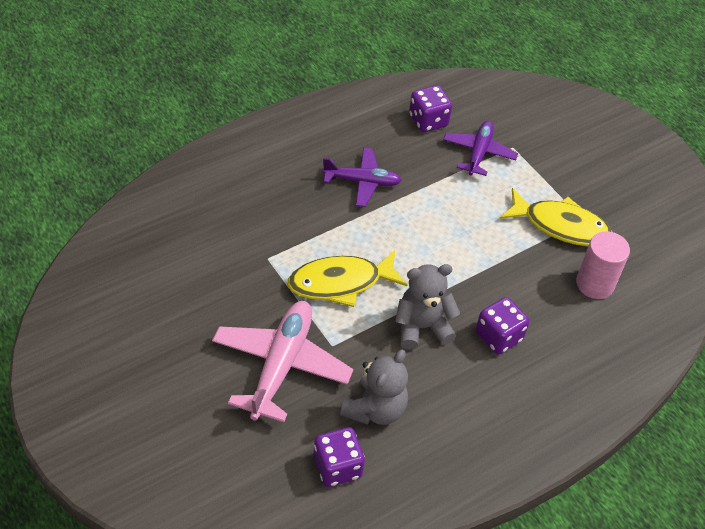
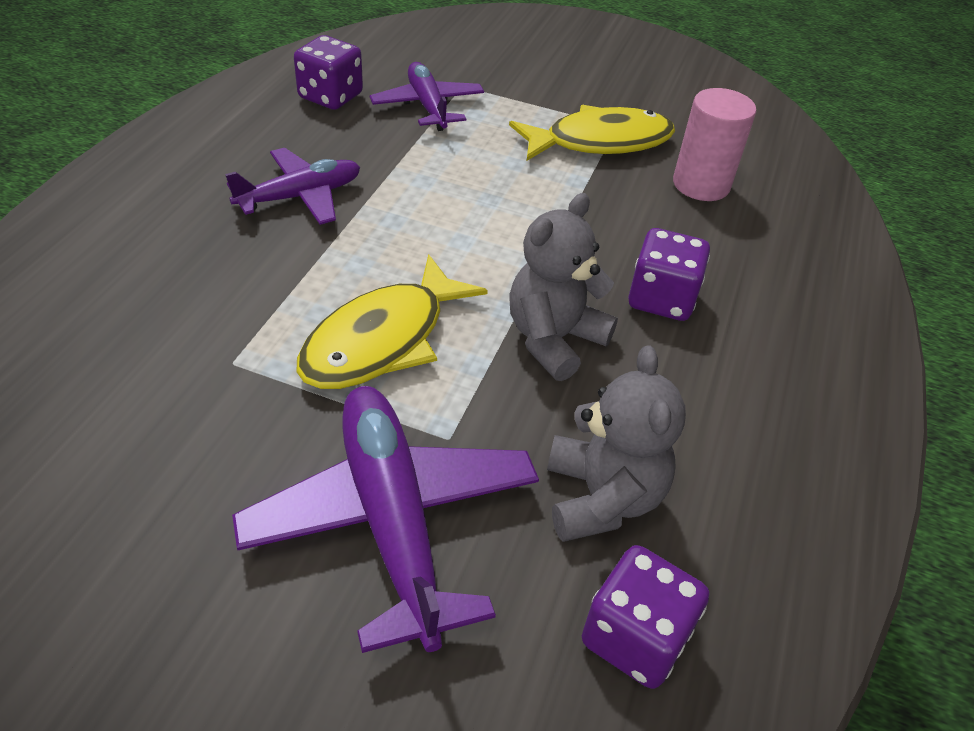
camera: 35 degrees left, 5 degrees down
(281, 365) = (392, 520): pink plane -> purple plane

